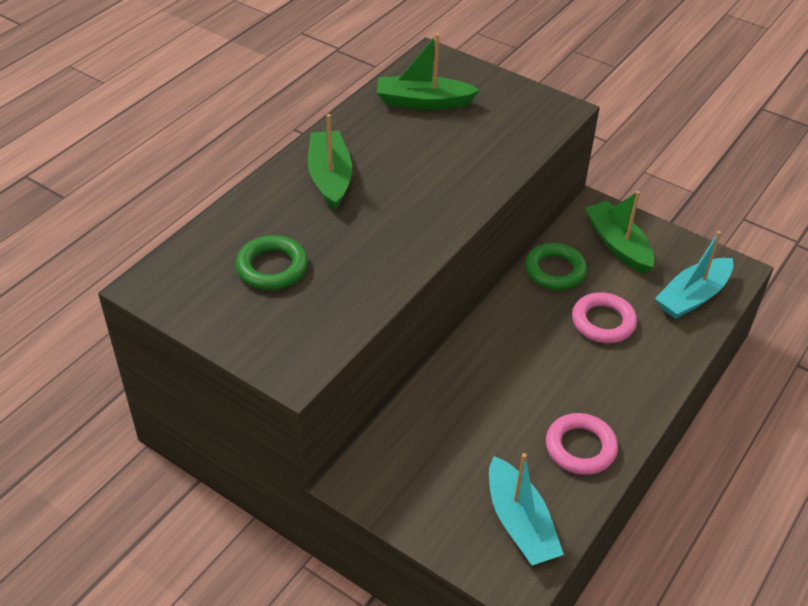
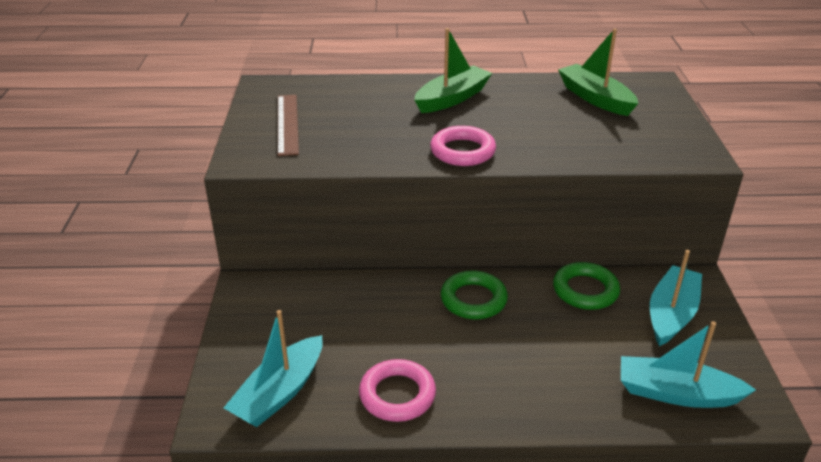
camera: 55 degrees right, 10 degrees down
(255, 306) = (287, 124): none -> brown ruler
(272, 267) = (332, 114): green ring -> green ring (473, 299)
(603, 322) = (563, 345): pink ring -> pink ring (462, 151)
(617, 245) = (671, 314): green boat -> turquoise boat

